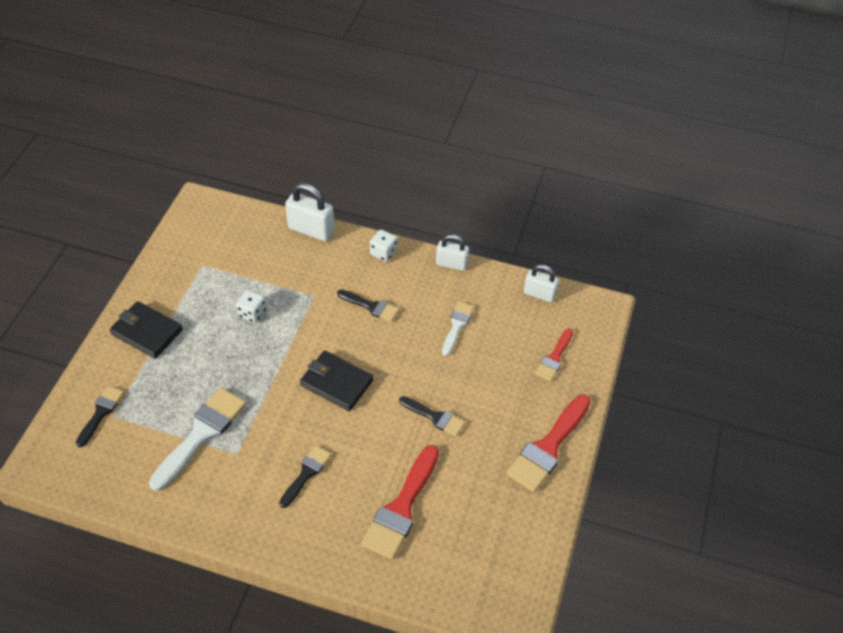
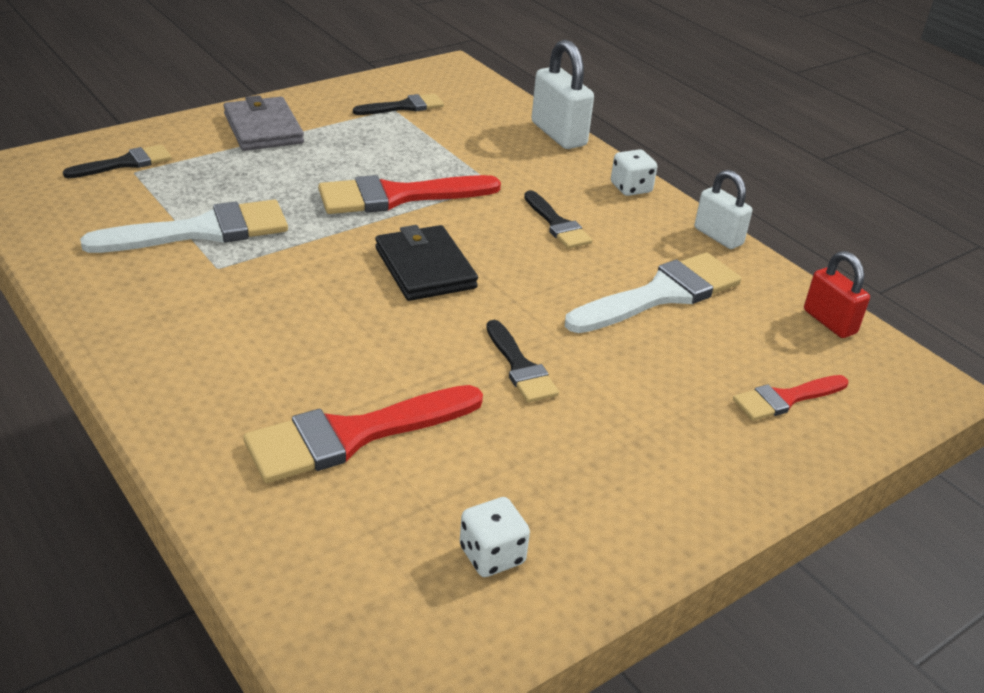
camera: 35 degrees right, 15 degrees down
(147, 332) = (263, 128): black wallet -> grey wallet
(252, 313) = (399, 166): white dice -> white dice (492, 555)
(306, 473) = (273, 329): black brush -> black brush (404, 107)
(457, 325) = (661, 294): white brush -> white brush, size x1.74
(539, 294) = (829, 322): white padlock -> red padlock
(548, 447) = (667, 496): red brush -> red brush (398, 196)

